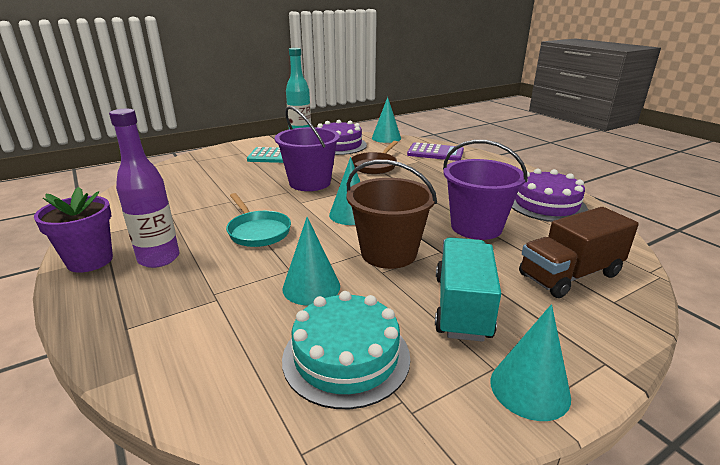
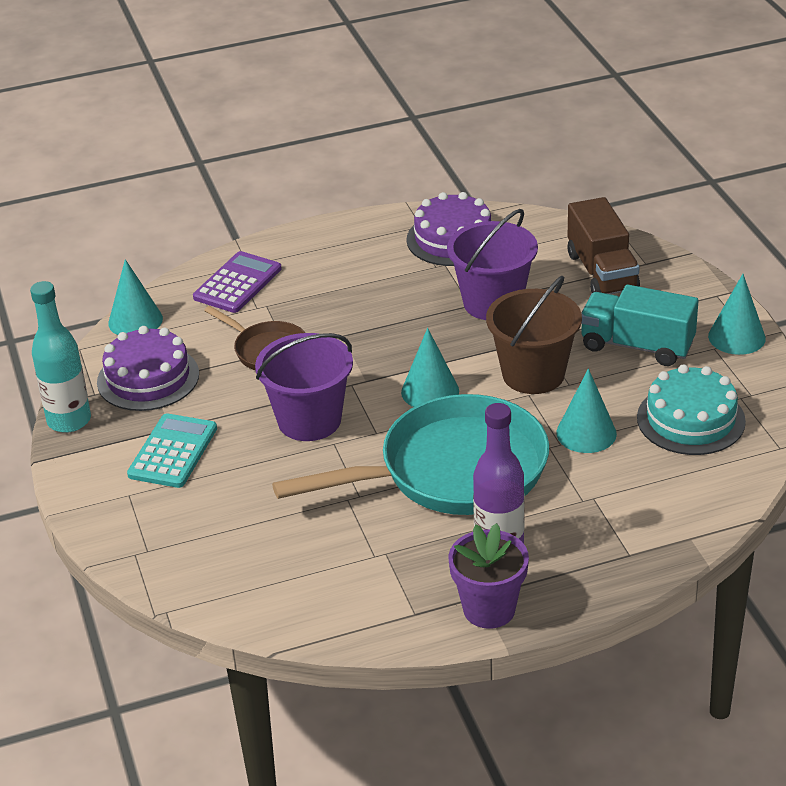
camera: 75 degrees left, 10 degrees up
(258, 231) = (453, 471): turquoise pan -> turquoise pan, size x2.04

